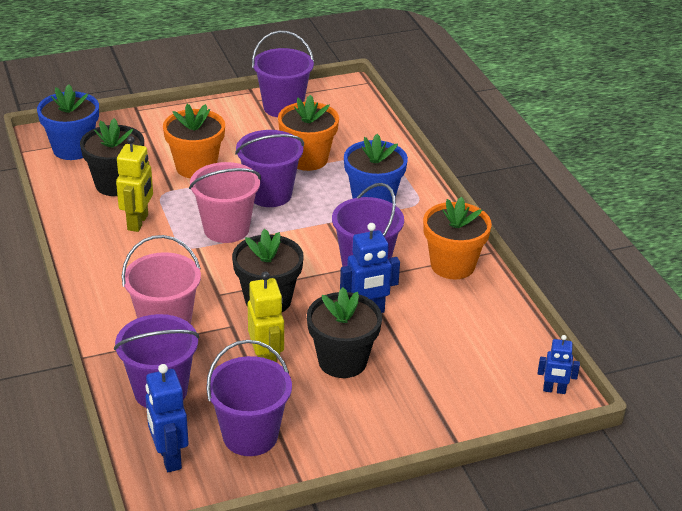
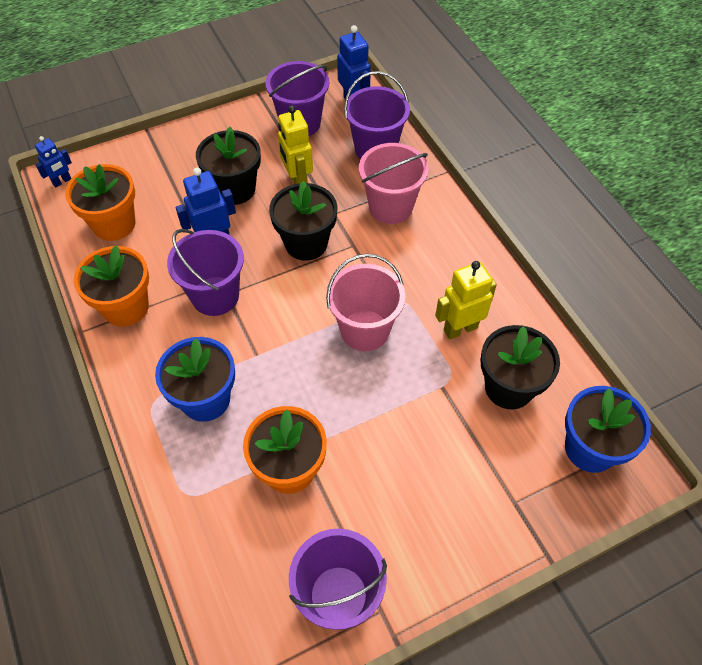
camera: 175 degrees right, 20 degrees up
(138, 222) = (460, 328): yellow robot -> yellow robot turned 60 degrees clockwise
(196, 167) = (426, 432): orange flower pot -> orange flower pot (114, 224)
(270, 194) = (327, 393): purple bucket -> none
(554, 390) = (62, 181): blue robot -> blue robot turned 135 degrees clockwise

